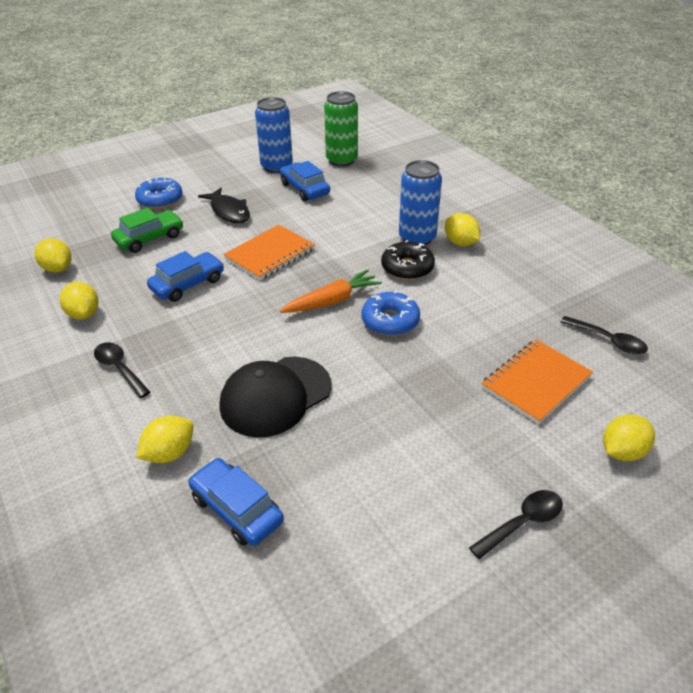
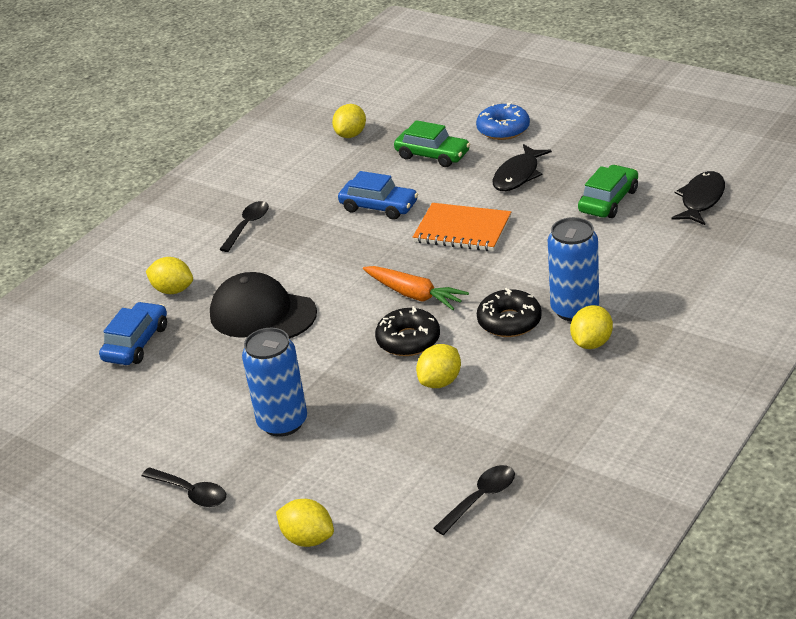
camera: 70 degrees right, 5 degrees down
(84, 314) = (301, 177): yellow lemon -> yellow lemon (440, 382)
(276, 167) = (639, 165): blue can -> blue can (282, 422)
(304, 189) = (608, 201): blue car -> green car
(341, 160) = (701, 200): green can -> black fish
(390, 321) = (408, 340): blue donut -> black donut
(536, 382) = (374, 460): orange notebook -> none
(608, 340) = (481, 498): black spoon -> black spoon turned 150 degrees counterclockwise

